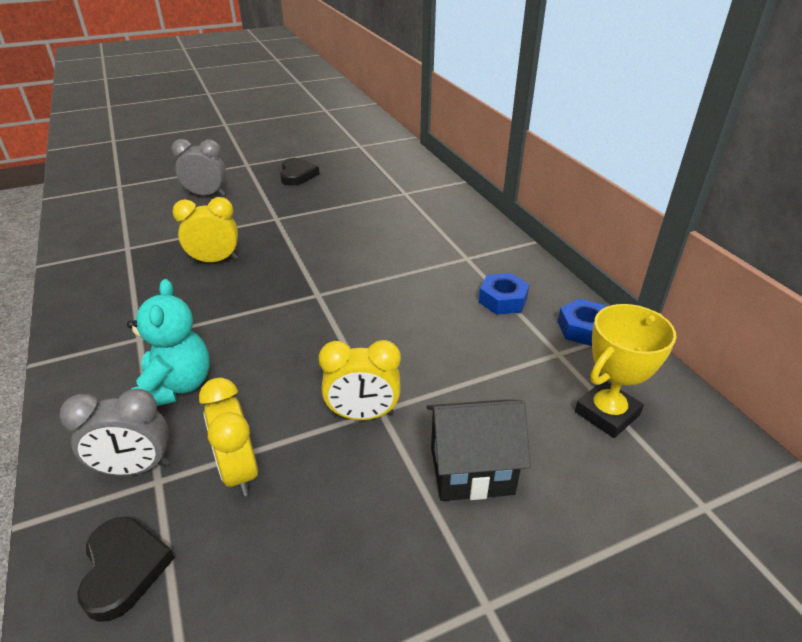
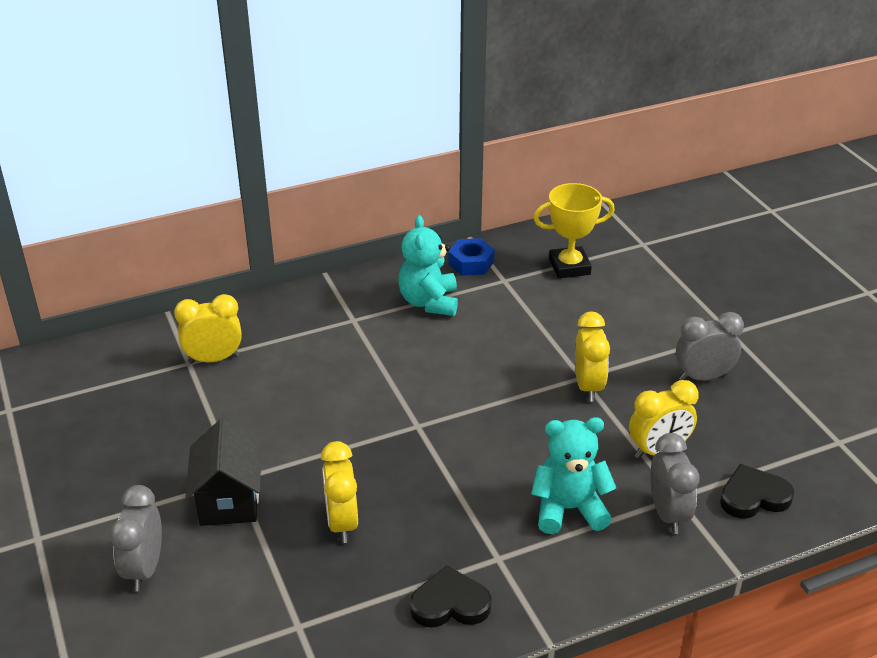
camera: 90 degrees left, 0 degrees up
(297, 175) = (99, 471): black heart -> black heart (450, 603)
(374, 544) = (703, 377): none -> grey clock
(408, 201) = (214, 359): none -> yellow clock
(471, 470) = (633, 333): black house -> black house (229, 501)
(502, 300) = (429, 302): blue nut -> turquoise teddy bear
(607, 413) = (569, 267): yellow trophy -> yellow trophy turned 60 degrees counterclockwise

